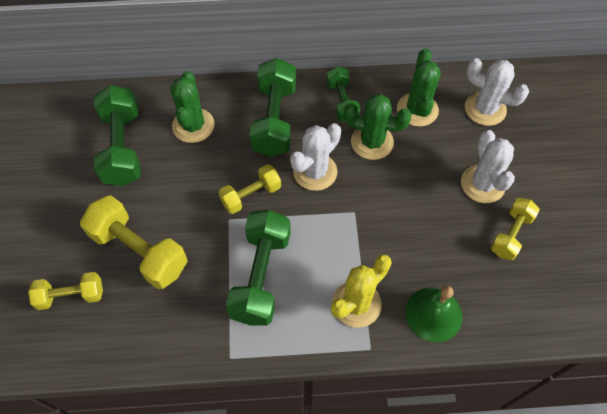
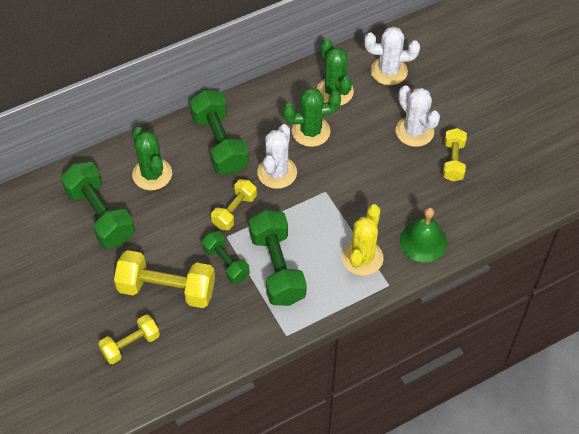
camera: 25 degrees left, 5 degrees down
(342, 102) = (269, 108): green dumbbell -> green dumbbell (226, 263)

